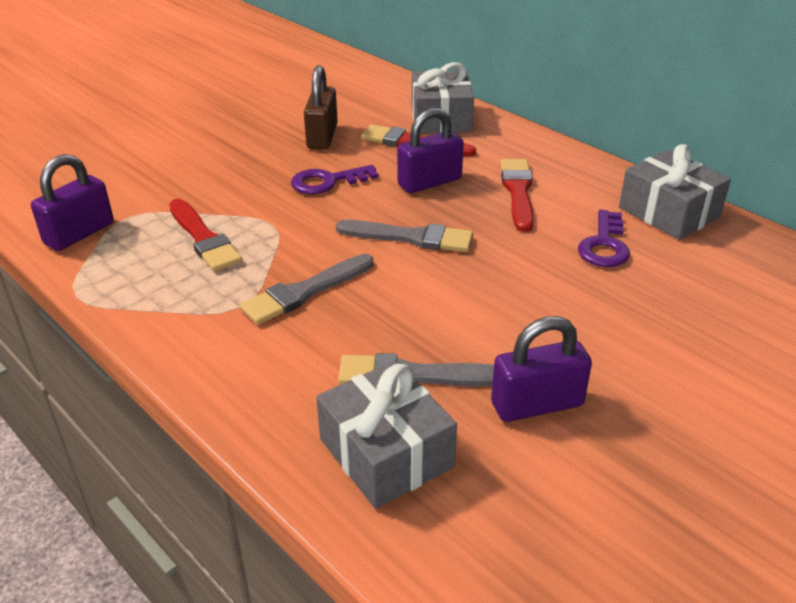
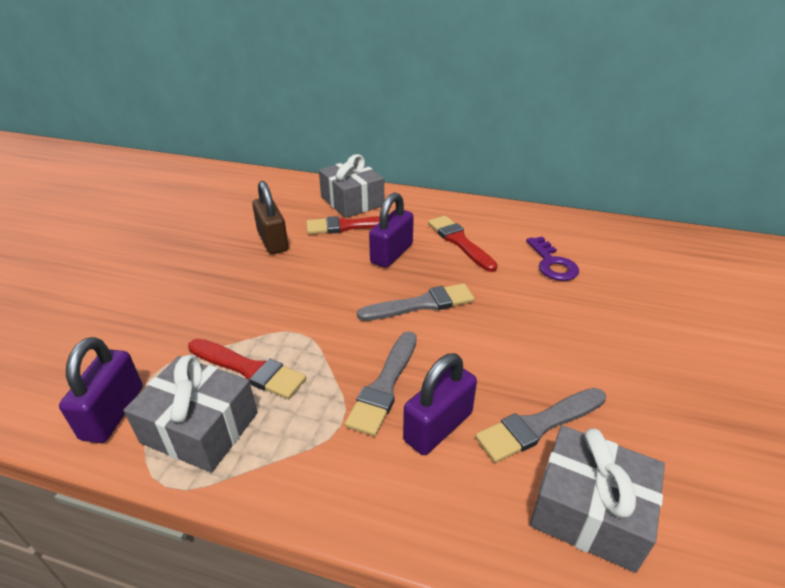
camera: 30 degrees left, 0 degrees up
(327, 182) = (312, 278): purple key -> none
(537, 404) = (640, 409): purple padlock -> purple padlock (438, 427)
(668, 212) = (564, 227): grey gift -> grey gift (200, 428)

